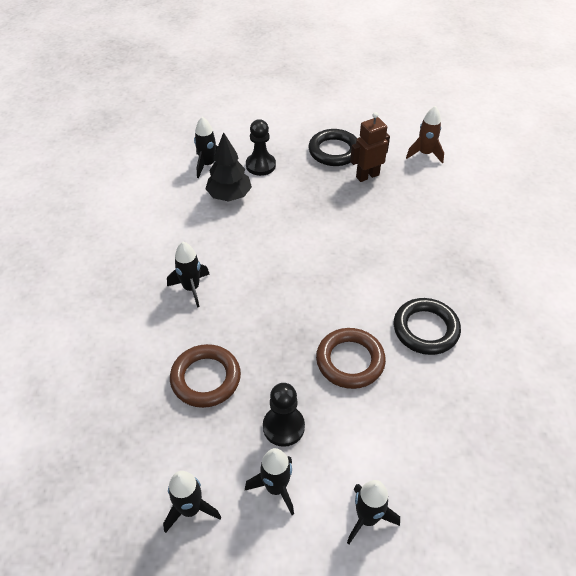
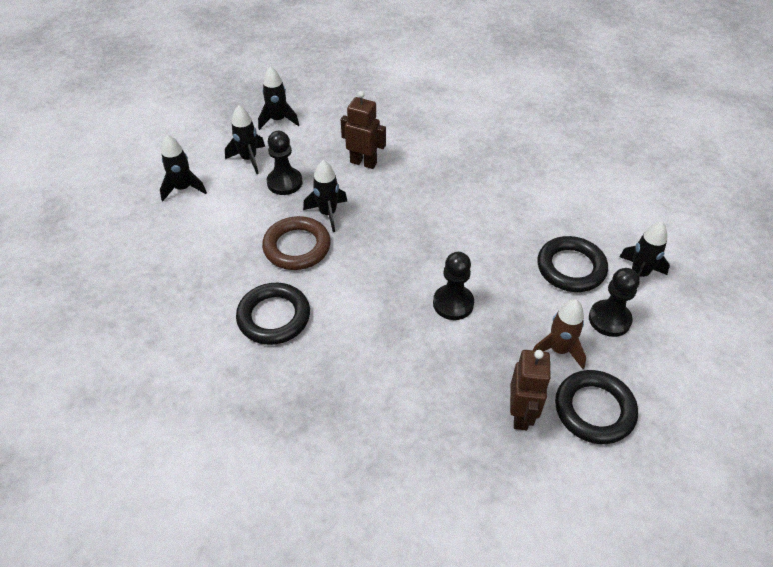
camera: 125 degrees right, 0 degrees up
(191, 288) = (461, 190): black rocket -> black rocket (328, 213)
(205, 378) = (363, 162): brown ring -> brown robot
(229, 196) = (571, 268): black tree -> black ring
(316, 238) = (453, 303): none -> black pawn
(425, 154) = (522, 519): brown rocket -> brown rocket (559, 350)

